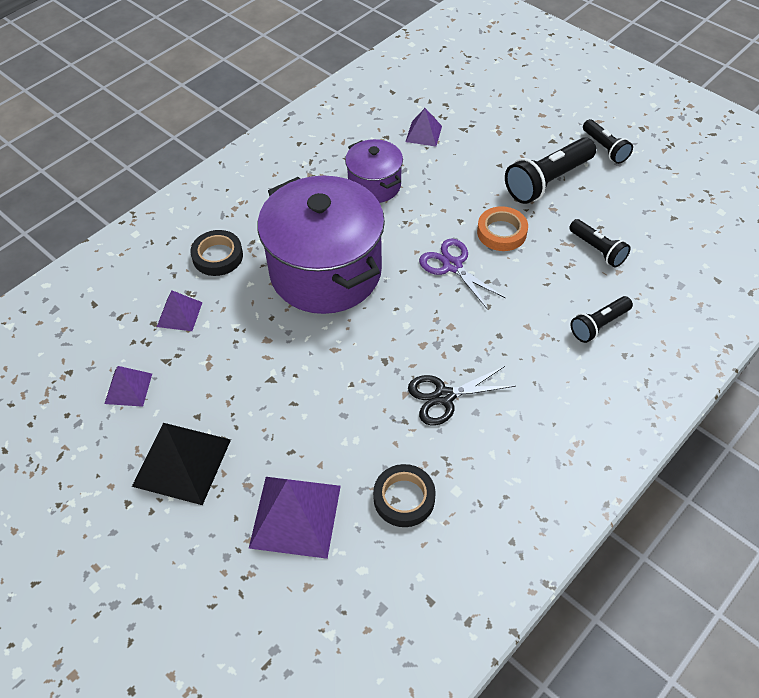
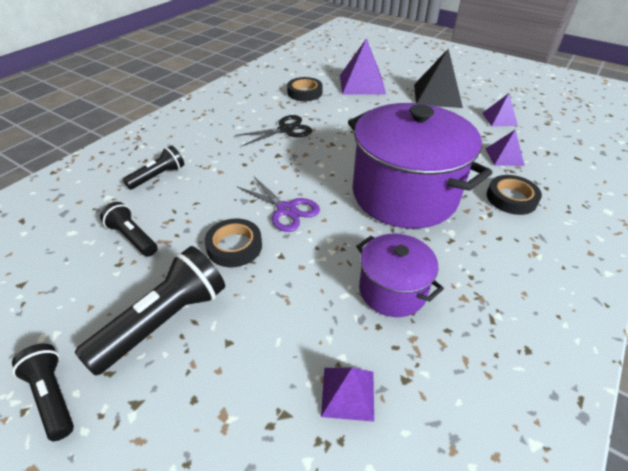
camera: 170 degrees right, 10 degrees down
(501, 232) = (234, 246): orange tape -> black tape

